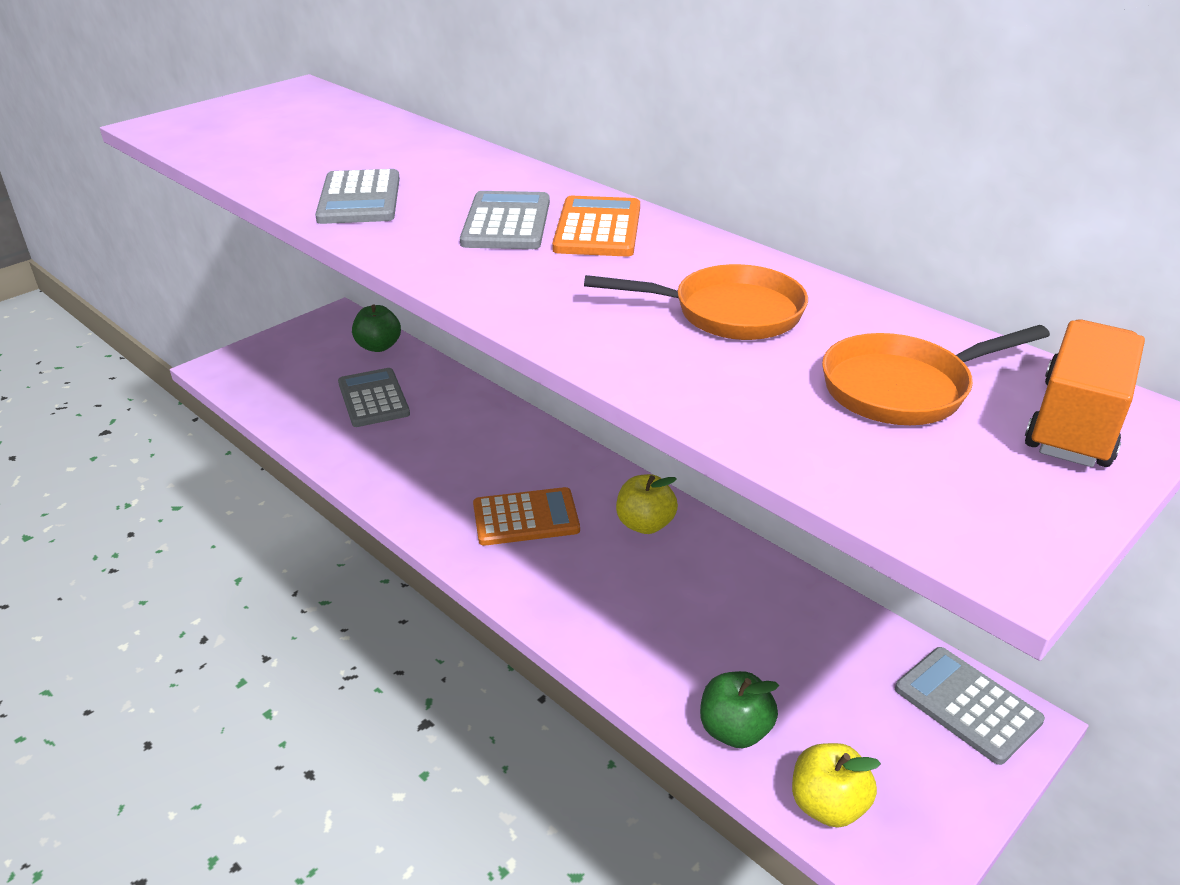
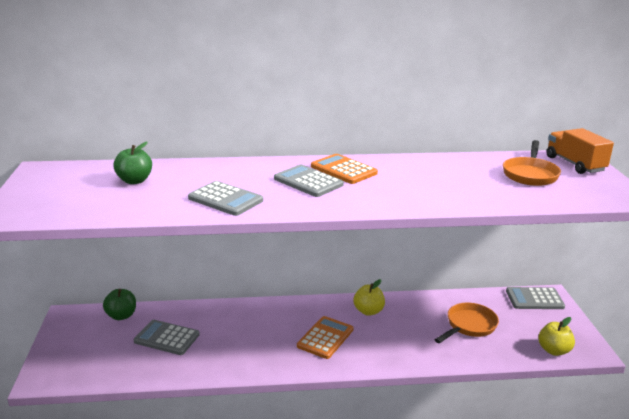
camera: 50 degrees left, 10 degrees down
(727, 313) = (447, 176): orange pan -> orange pan (469, 326)
(734, 730) = (502, 351): green apple -> green apple (135, 181)

